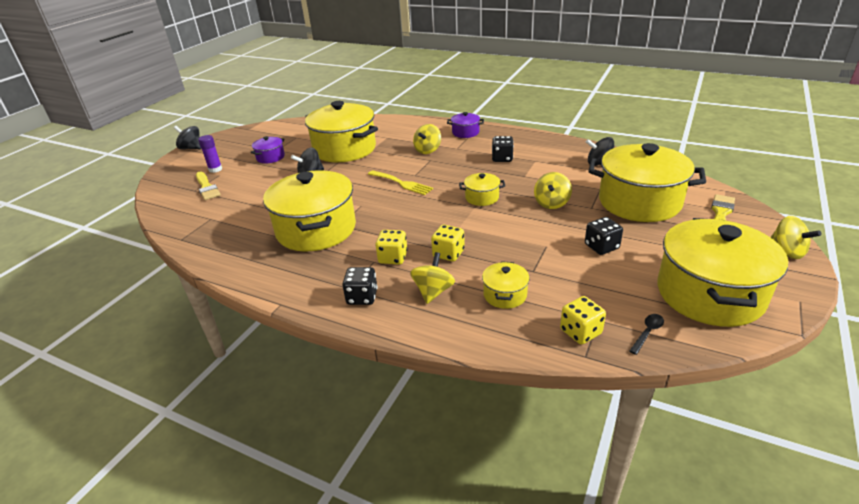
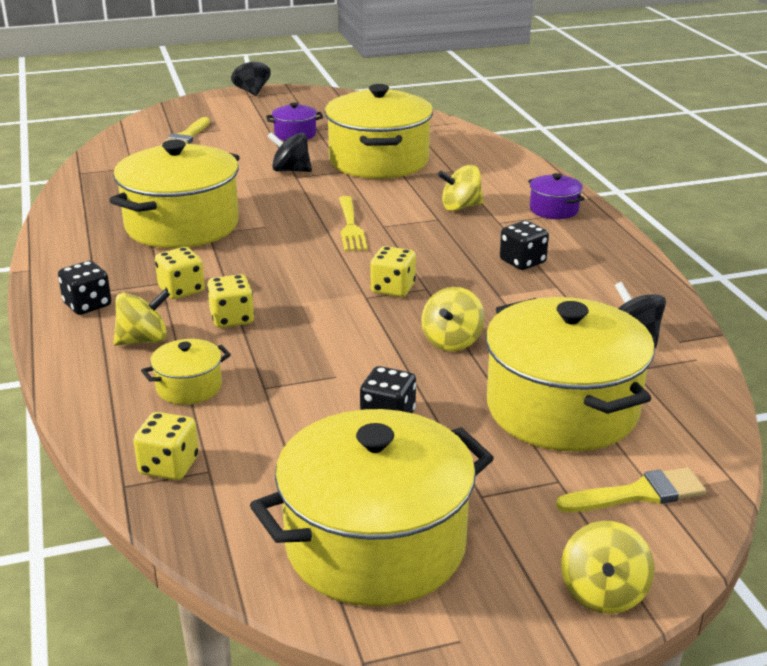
camera: 45 degrees right, 5 degrees down
(215, 169) = (227, 123): purple glue stick -> none
(482, 197) = (393, 289): yellow pot -> yellow dice
(551, 203) = (452, 341): yellow spinning top -> yellow spinning top turned 45 degrees counterclockwise
(647, 333) = (220, 518): black spoon -> none

